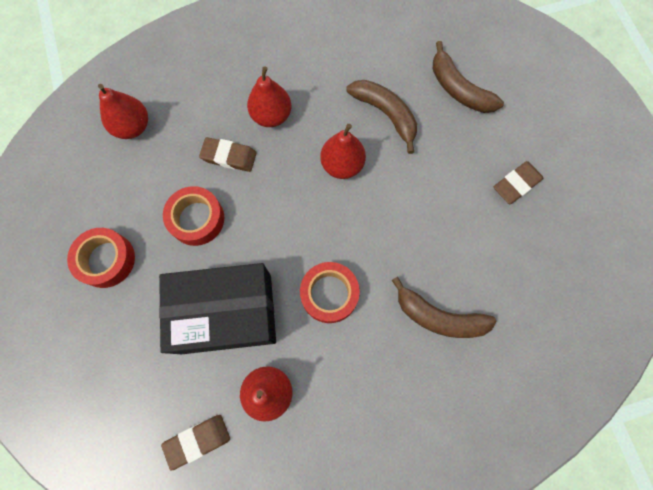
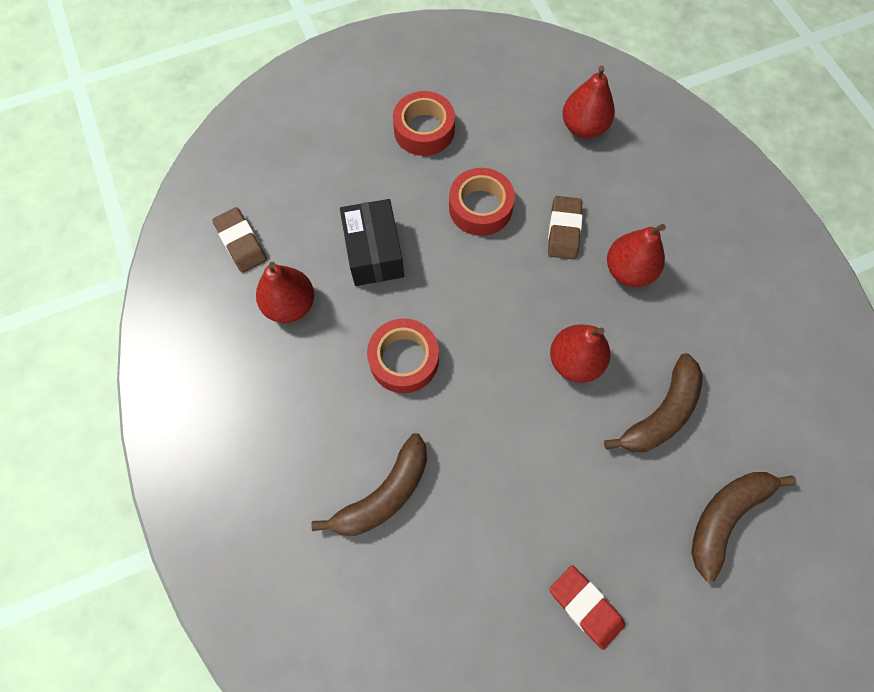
camera: 85 degrees right, 5 degrees down
(226, 313) = (374, 252): black box -> black box, size x0.63
(438, 317) = (384, 494): brown banana -> brown banana turned 150 degrees counterclockwise
(516, 184) = (585, 606): brown eraser -> red eraser

